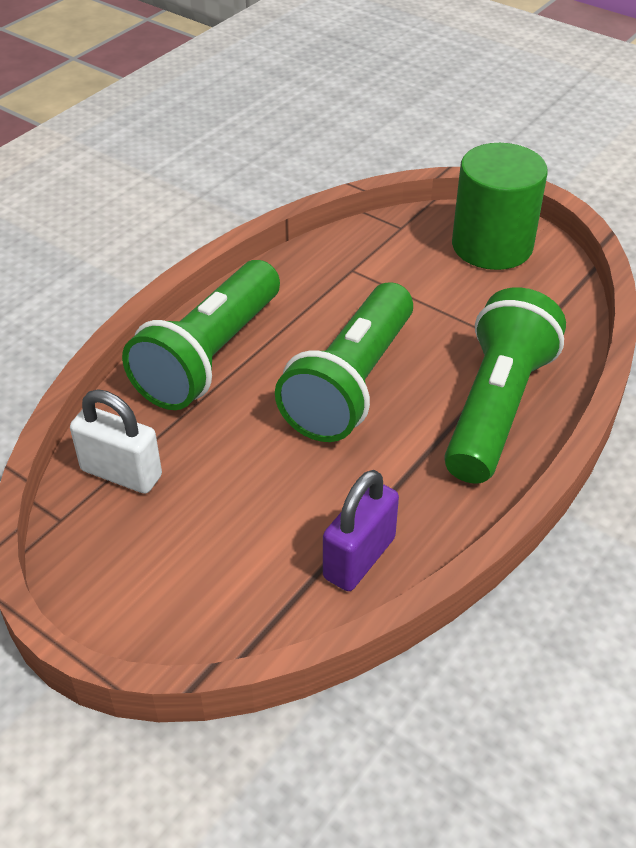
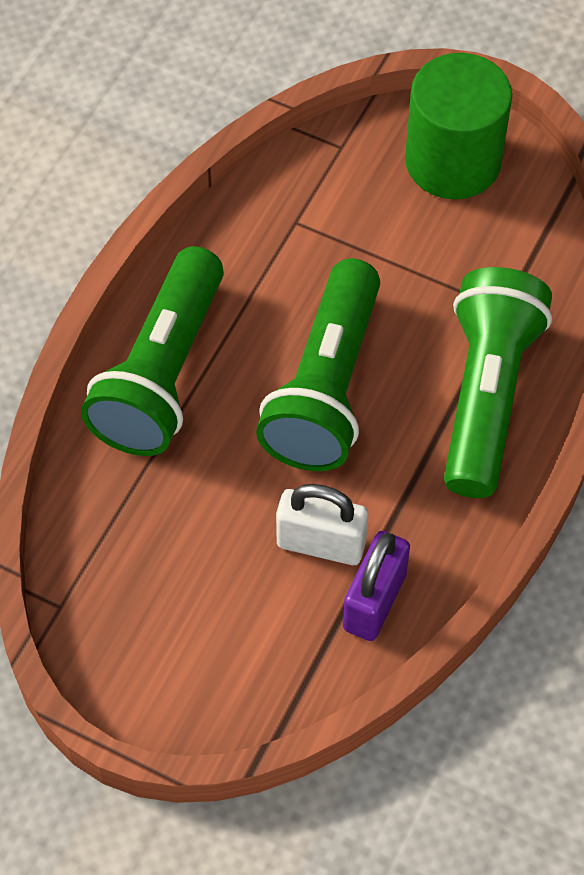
camera: 10 degrees left, 15 degrees up
(121, 473) = (107, 541): white padlock -> white padlock (321, 543)

